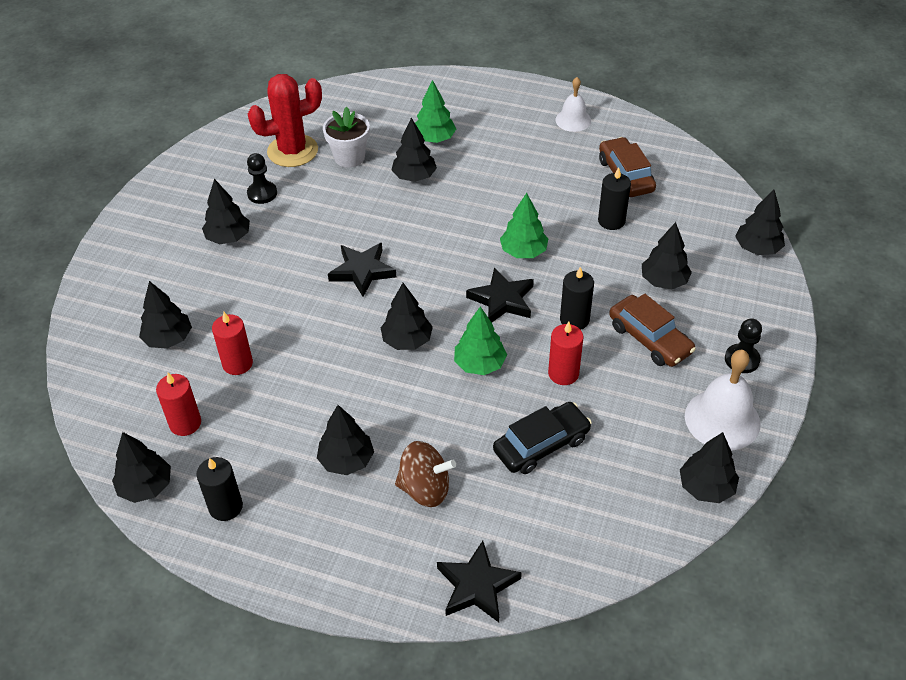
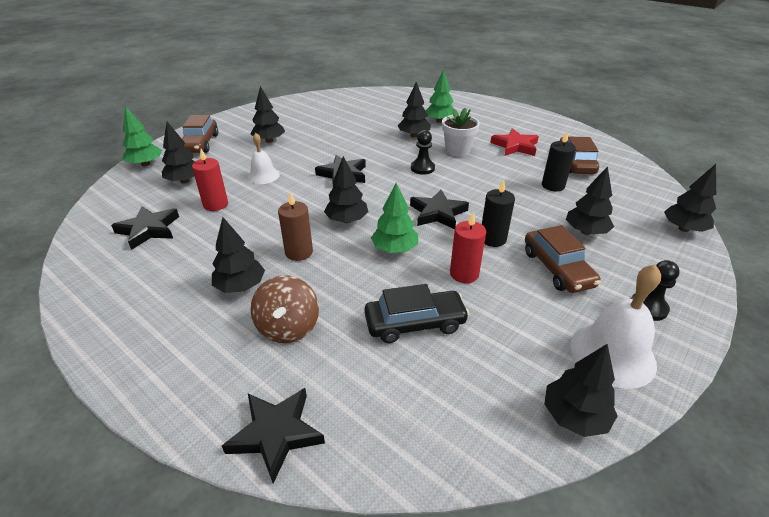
camera: 20 degrees right, 10 degrees down
(136, 268) = (200, 144): none -> brown car
(146, 486) = (84, 261): black tree -> none
(185, 423) = (148, 230): red candle -> black star
(225, 507) = (123, 291): black candle -> none
(262, 193) = (308, 125): black pawn -> black pawn (422, 168)
(292, 151) = (342, 111): red cactus -> none
(349, 157) = (376, 119): white flower pot -> white flower pot (457, 151)
(380, 400) = (299, 252): none -> brown candle
(425, 489) = (288, 327): brown spinning top -> brown spinning top turned 60 degrees clockwise
(523, 252) = (471, 189): green tree -> green tree (146, 164)
(547, 163) = (515, 146): none -> red star
(573, 120) = (545, 129): white bell -> white bell (263, 176)

